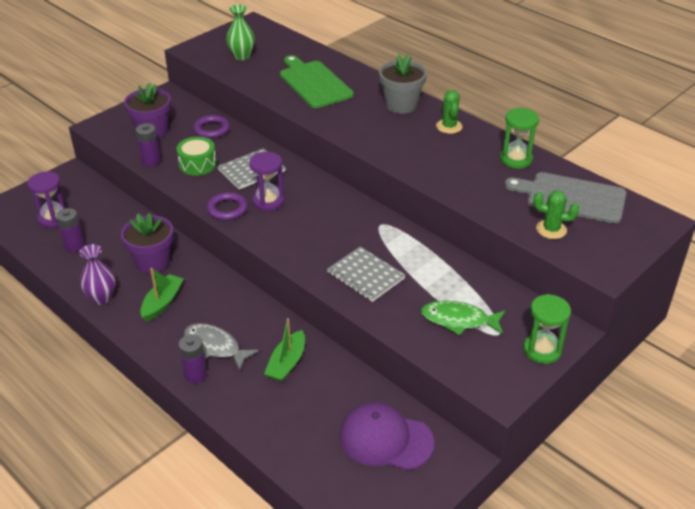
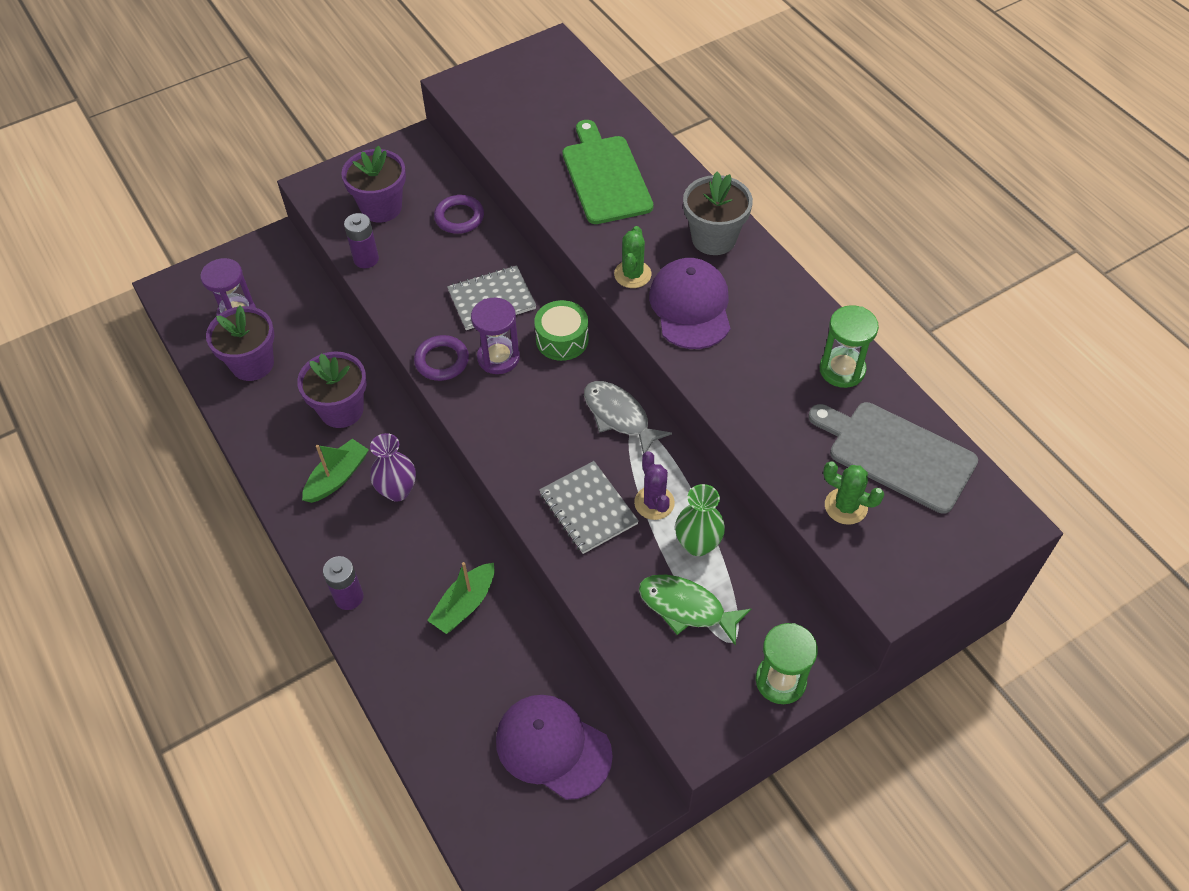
camera: 15 degrees right, 15 degrees up
(74, 245) = (252, 364): purple battery -> purple flower pot
(102, 298) = (266, 454): purple vase -> purple vase (397, 491)
(197, 164) = (424, 276): green drum -> green drum (562, 339)
(215, 346) = (384, 559): grey fish -> grey fish (619, 416)
(242, 56) = (521, 109): green vase -> green vase (698, 544)
(400, 141) = (690, 307): none -> purple cap
(411, 265) = (654, 503): none -> purple cactus
(449, 126) = (768, 291): green cactus -> green cactus (632, 274)

